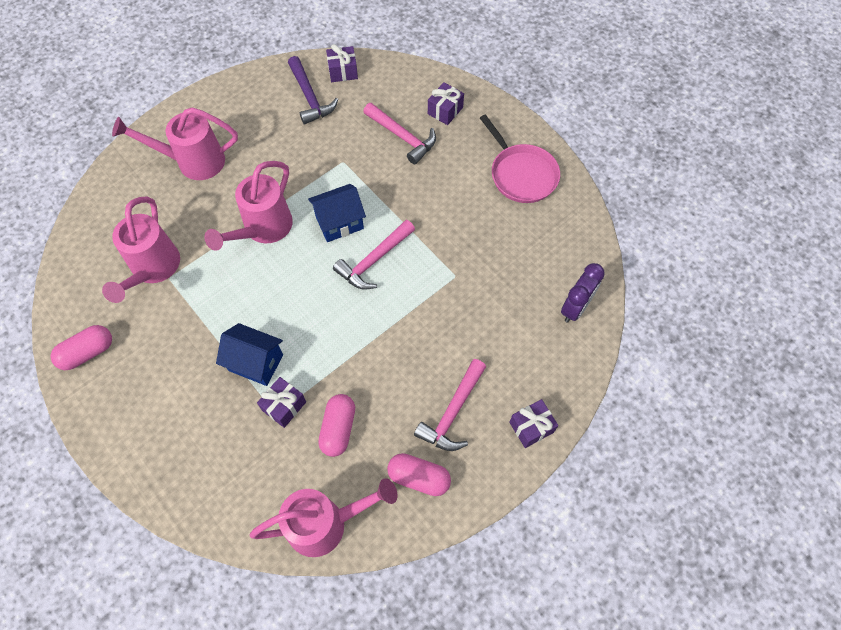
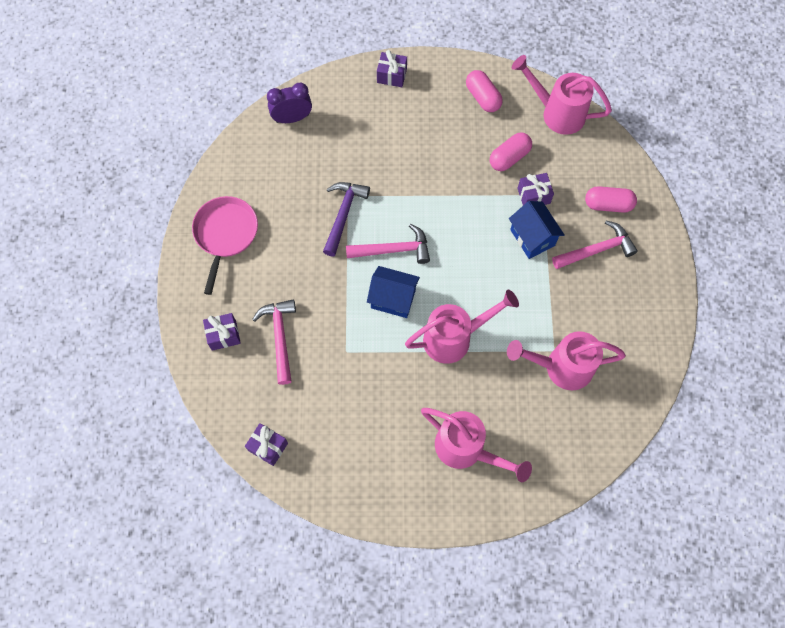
camera: 140 degrees left, 5 degrees up
(87, 352) = (647, 333): pink capsule -> pink capsule (608, 204)
(153, 269) = (561, 367): pink watering can -> pink watering can turned 135 degrees counterclockwise
(310, 97) = (319, 440): purple hammer -> purple hammer (343, 214)
(452, 412) = (430, 116): pink hammer -> pink hammer (597, 250)

